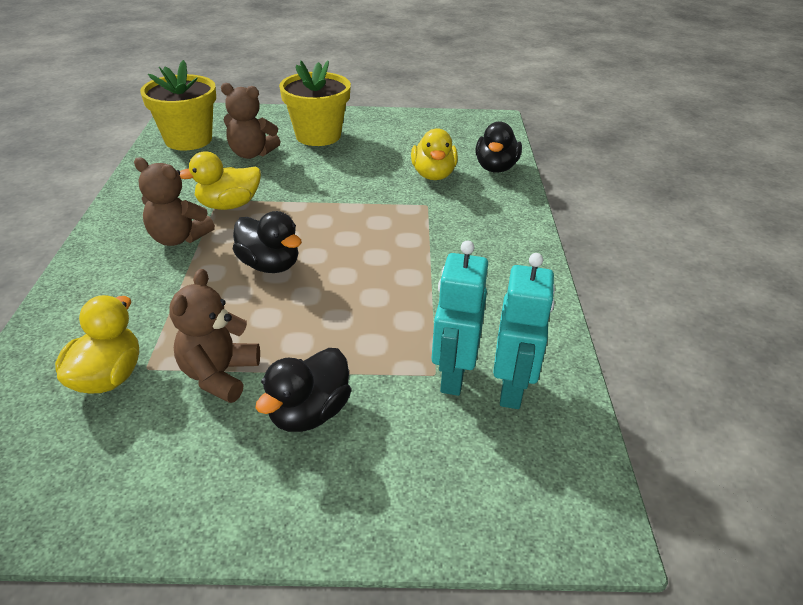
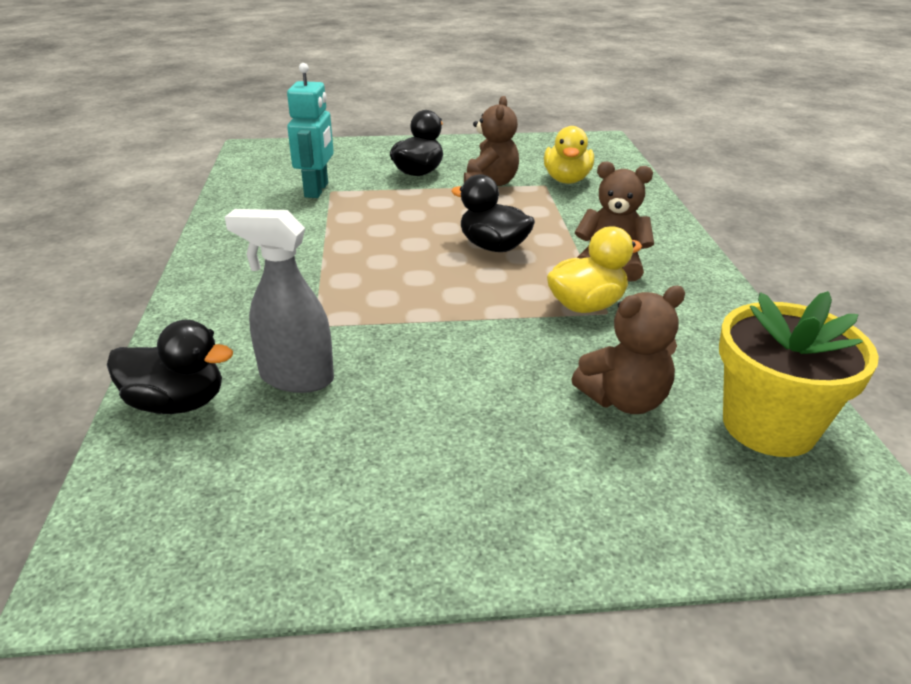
camera: 175 degrees right, 5 degrees down
(251, 153) = (624, 400): brown teddy bear -> brown teddy bear turned 150 degrees clockwise
(318, 135) = (527, 462): yellow flower pot -> none
(433, 175) = (296, 378): yellow duck -> grey spray bottle
(496, 167) = (177, 403): black duck -> black duck turned 90 degrees clockwise
(512, 389) = (274, 186): turquoise robot -> none

